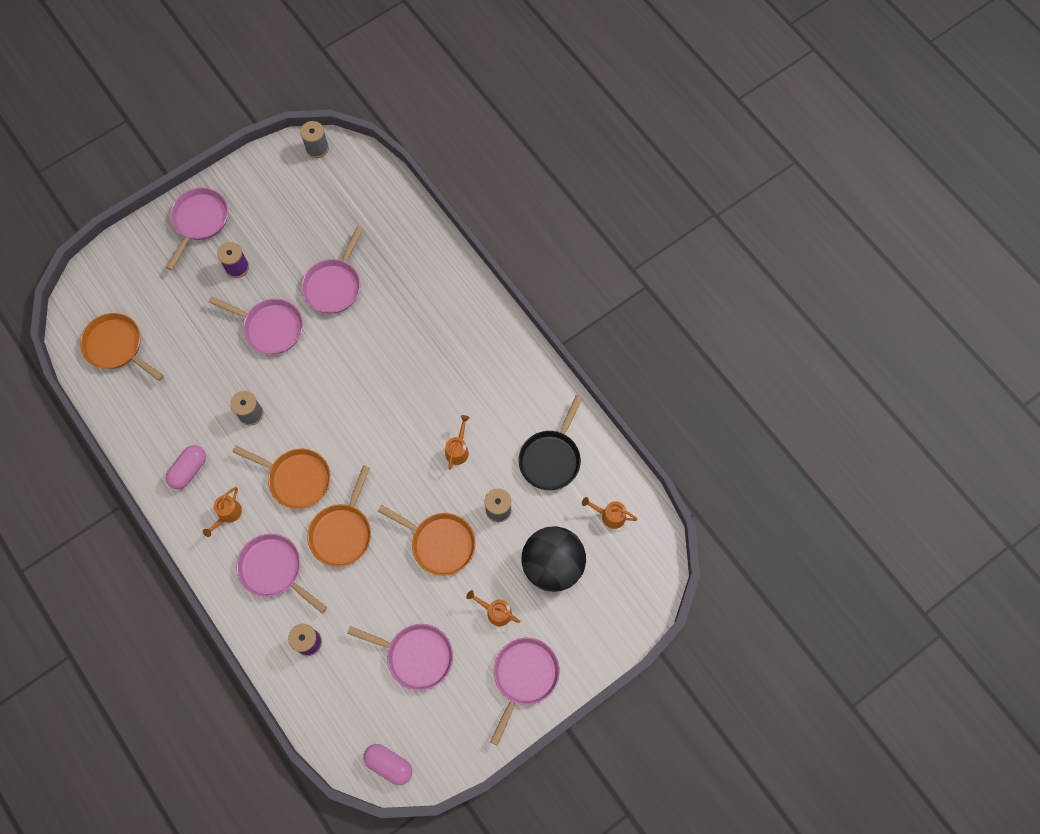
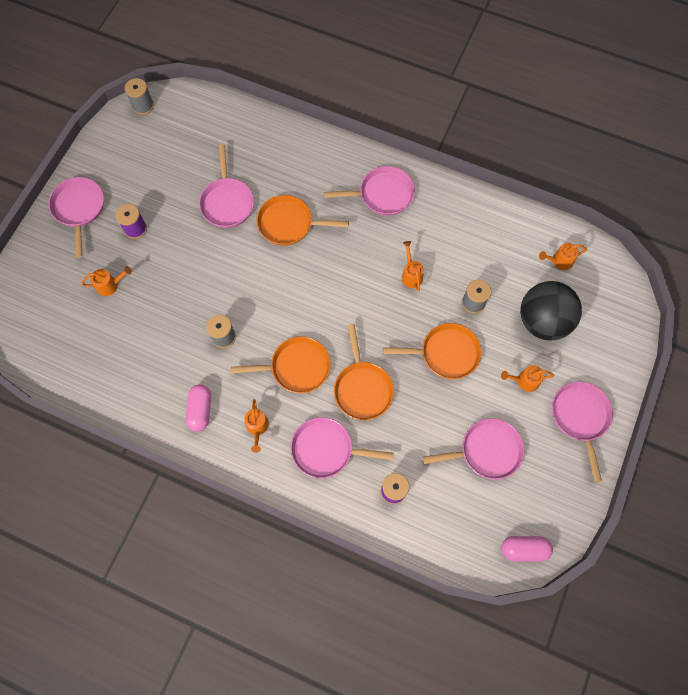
camera: 30 degrees left, 0 degrees up
(117, 346) = (71, 344): orange pan -> orange pan (289, 224)
(183, 309) = (110, 285): none -> orange watering can
(270, 327) = (195, 261): pink pan -> pink pan (382, 194)
(551, 458) = (487, 242): black pan -> none

